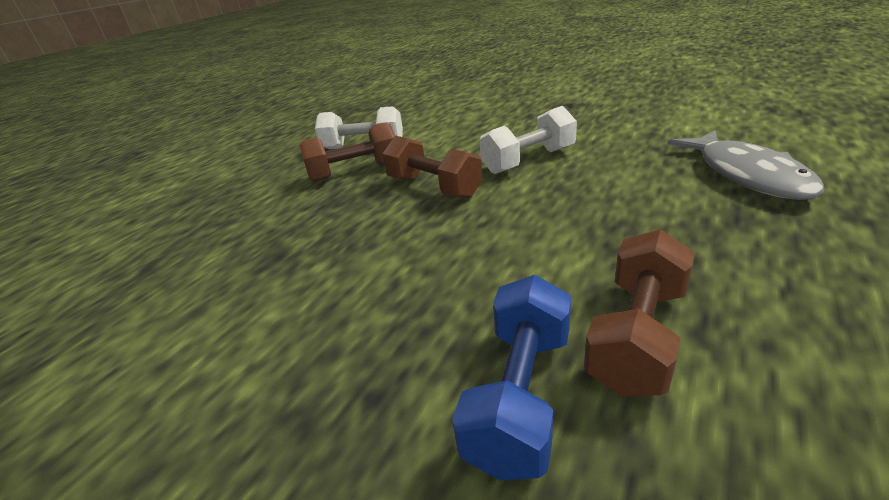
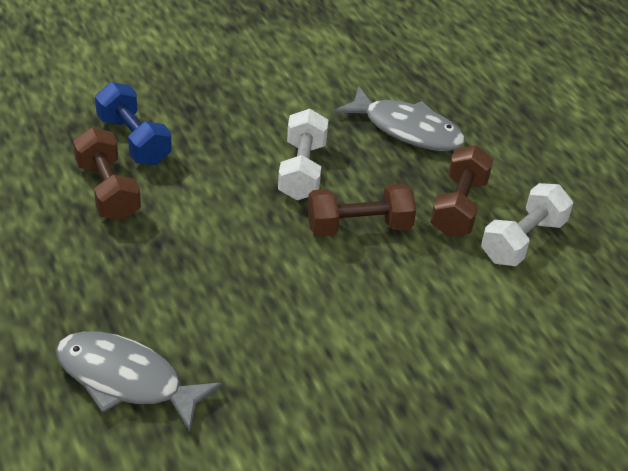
camera: 120 degrees right, 10 degrees up
(264, 229) = (407, 129): none -> grey fish
(528, 160) = (329, 304): white dumbbell -> white dumbbell (302, 171)

